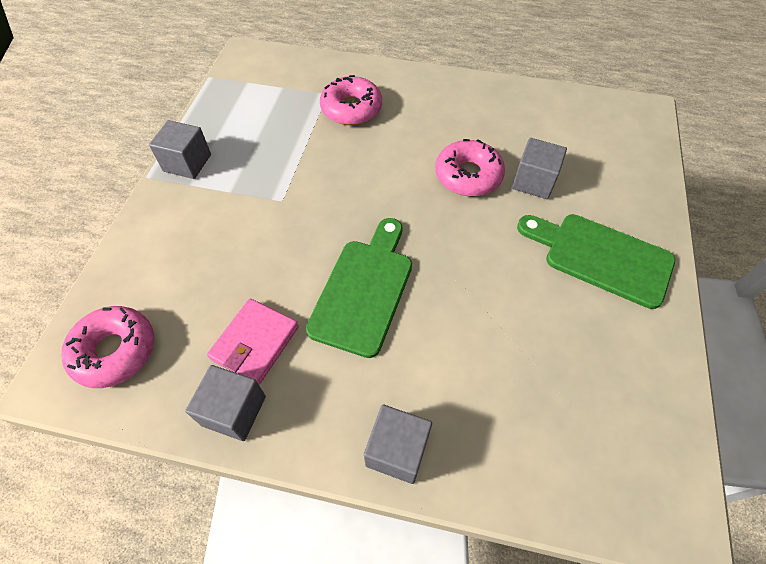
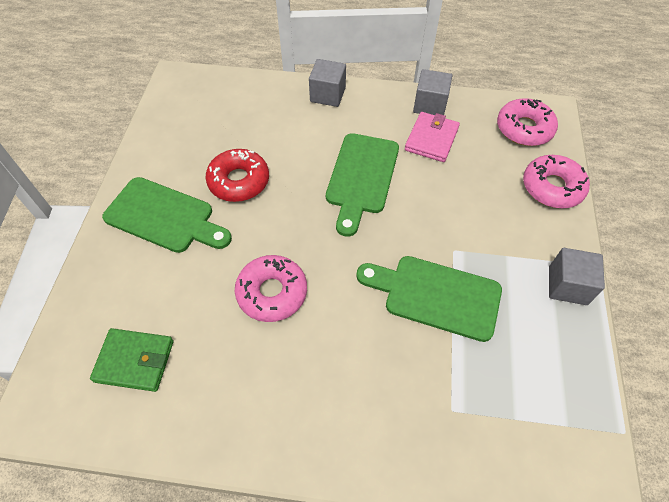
camera: 175 degrees right, 0 degrees up
(314, 163) = (435, 295): none -> green cutting board
(351, 109) = (413, 384): pink donut -> pink donut (552, 187)
(521, 297) = (239, 181): none -> red donut
(533, 181) = (205, 290): grey cube -> none
(579, 135) = (135, 361): none -> green wallet

